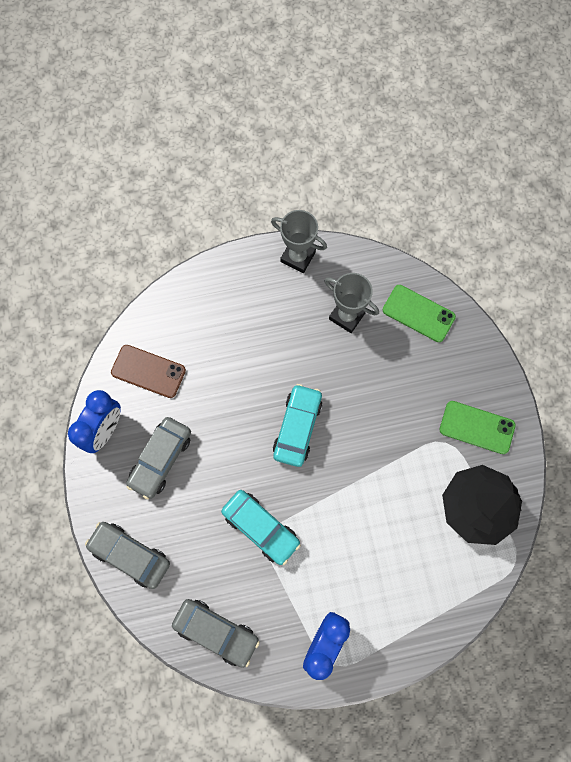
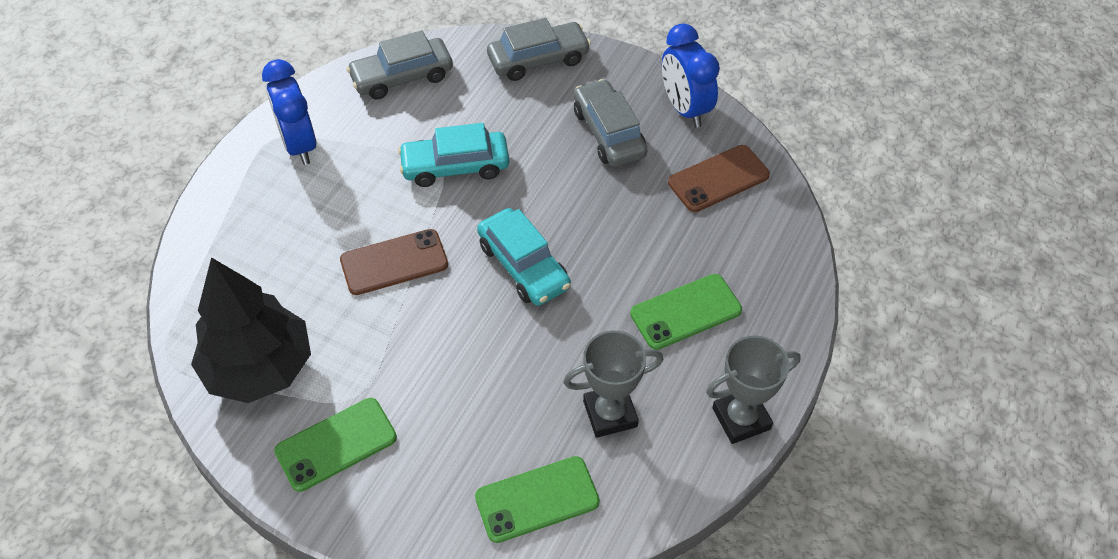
camera: 130 degrees right, 20 degrees down
(257, 324) = (685, 312): none -> green phone
(355, 499) = (394, 262): none -> brown phone

